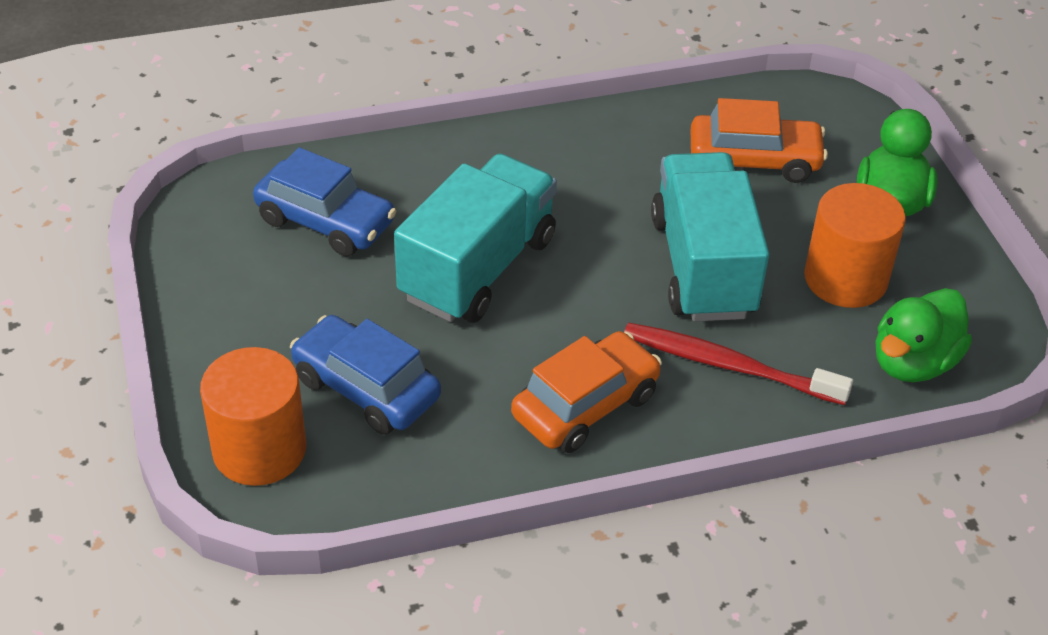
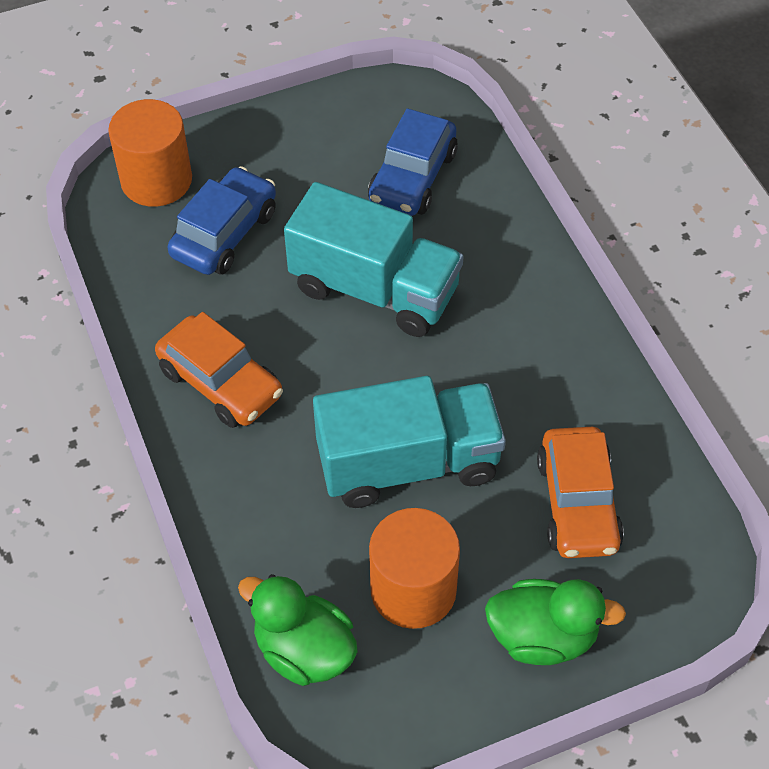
camera: 85 degrees right, 10 degrees up
(727, 365) = (281, 488): red toothbrush -> none

